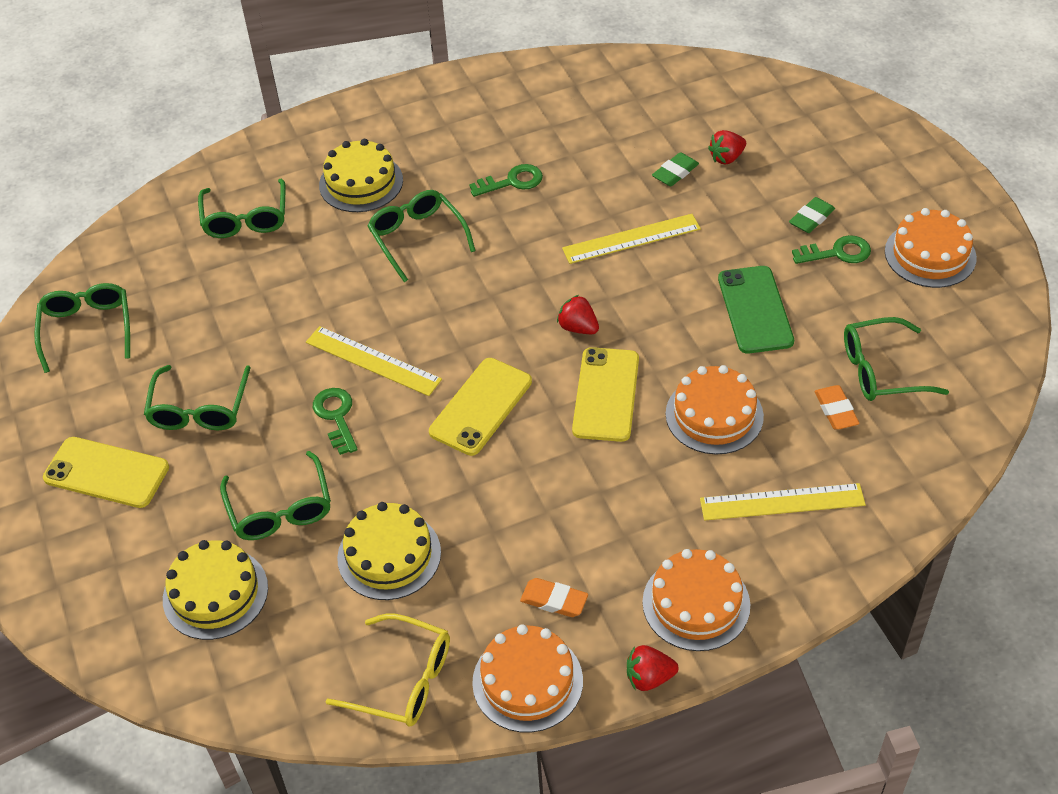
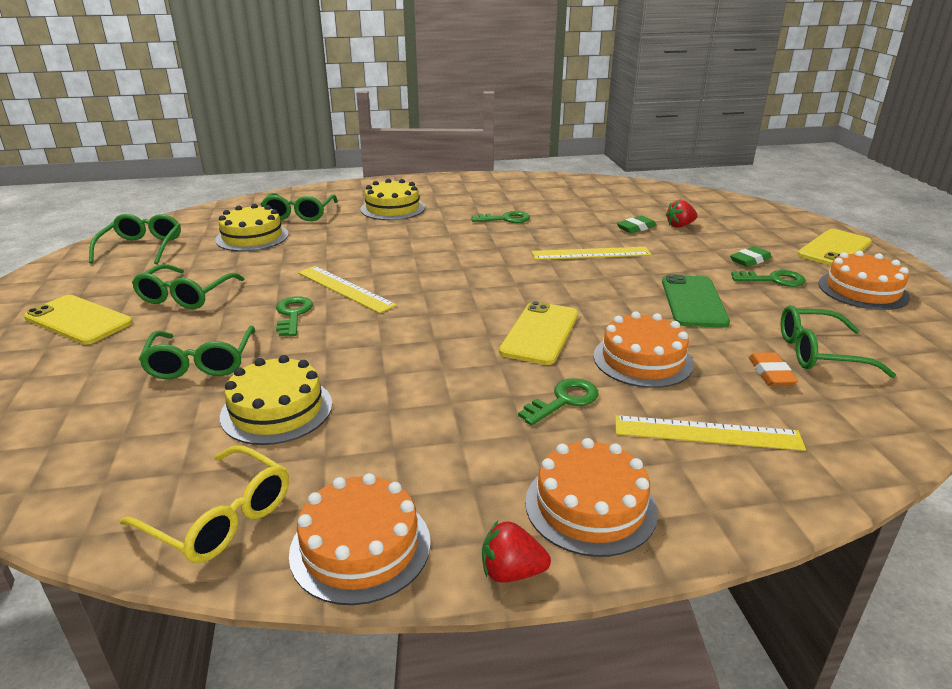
camera: 10 degrees right, 20 degrees down
(215, 593) = (93, 411): yellow cake -> yellow cake (252, 237)
(417, 238) = (419, 235): green glasses -> none
(481, 406) = (422, 325): yellow phone -> yellow phone (834, 249)
(554, 600) = (426, 474): orange eraser -> none
(578, 327) = (529, 292): red strawberry -> none
(650, 487) = (564, 400): none -> green key

